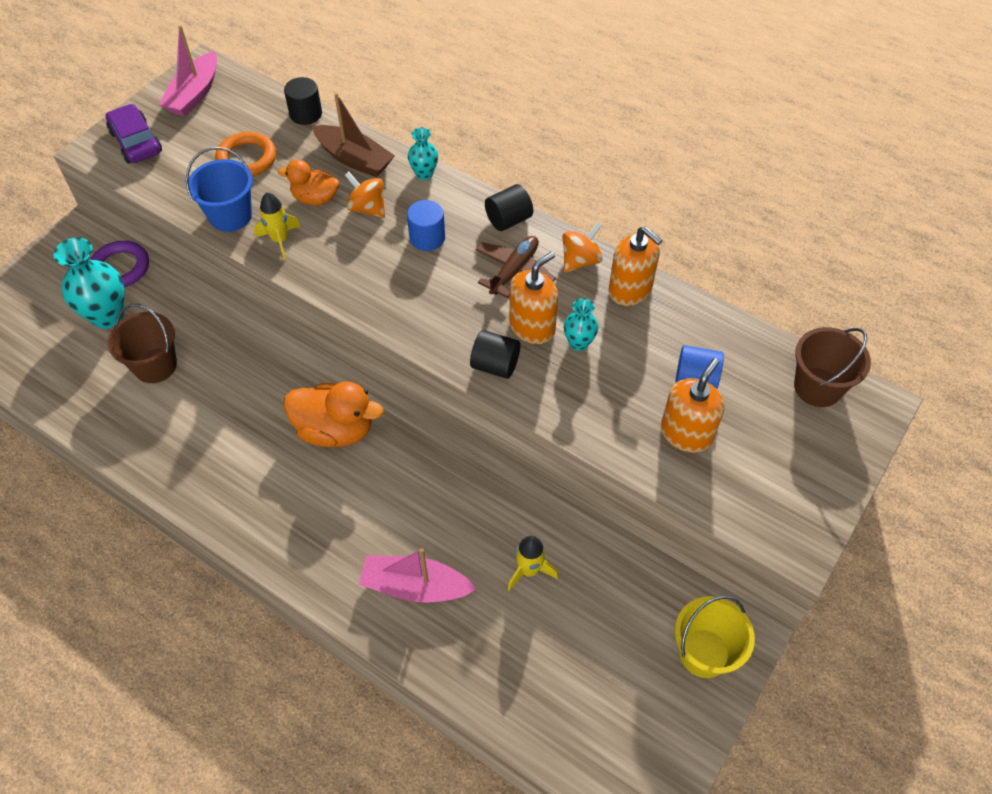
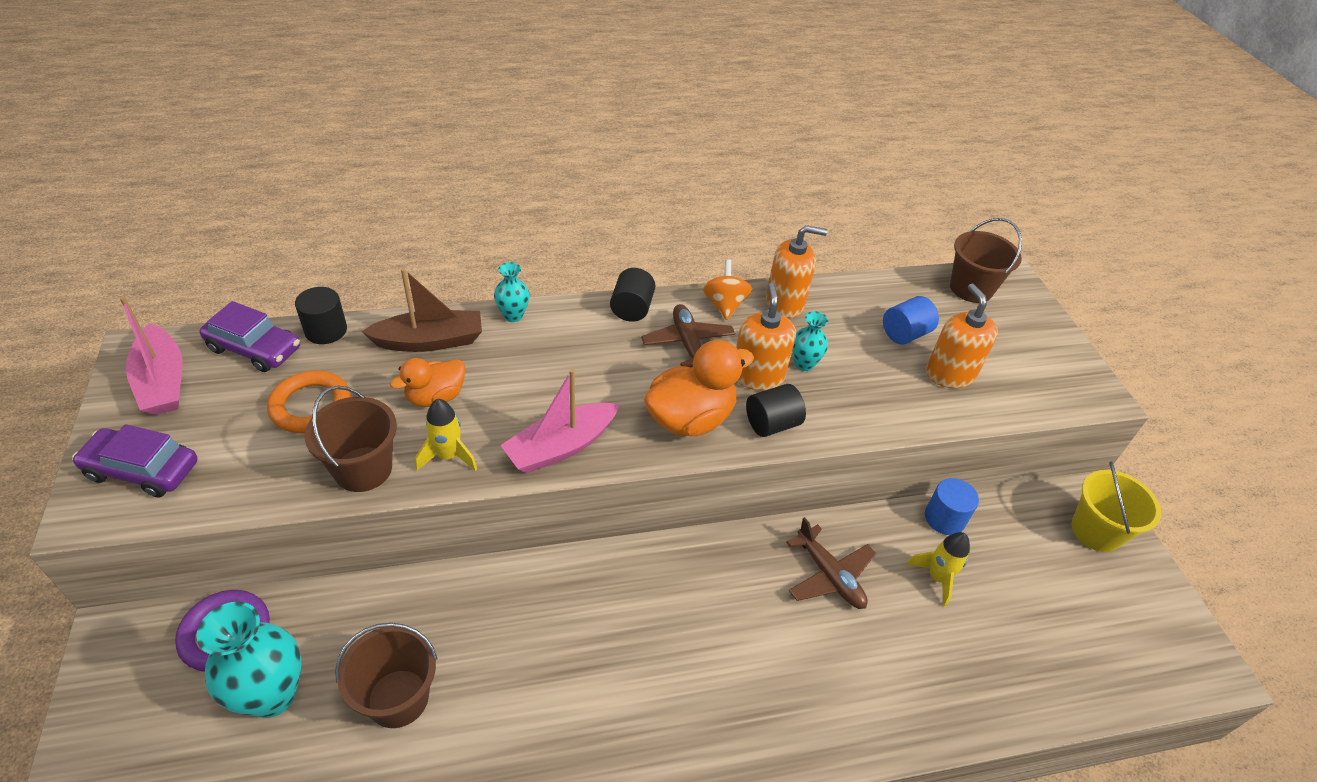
camera: 50 degrees left, 10 degrees down
(230, 216) = (363, 469): blue bucket -> brown bucket
(257, 102) = (255, 348): none -> purple car
(335, 430) = (657, 602): orange duck -> orange duck (690, 419)
(367, 208) = (499, 374): orange spinning top -> none
(415, 586) = (886, 671): pink boat -> pink boat (561, 447)
(427, 238) = (585, 364): blue cylinder -> blue cylinder (944, 518)
(458, 505) = (829, 575): none -> brown plane

